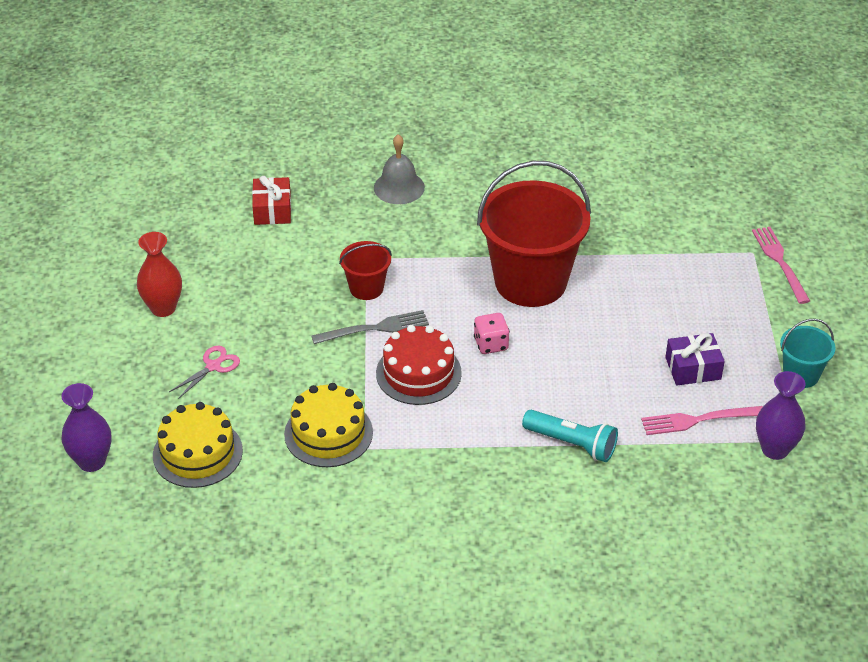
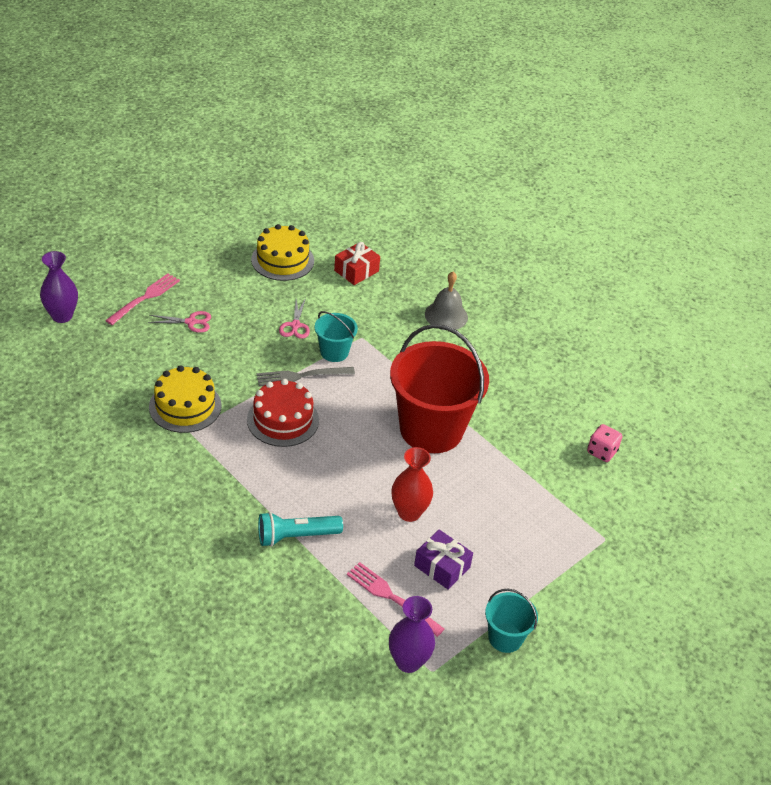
camera: 45 degrees right, 0 degrees up
(163, 308) = (218, 273): red vase -> red vase (409, 512)
(197, 453) = (111, 356): yellow cake -> yellow cake (282, 260)
(301, 294) = (295, 325): none -> pink scissors
(366, 288) = (334, 352): red bucket -> turquoise bucket
(375, 328) = (301, 376): grey fork -> grey fork turned 135 degrees clockwise
(491, 344) = (348, 441): pink dice -> pink dice (602, 452)
(572, 444) = (296, 536): turquoise flashlight -> turquoise flashlight turned 90 degrees clockwise
(780, 262) = (614, 561): pink fork -> pink fork (145, 298)

